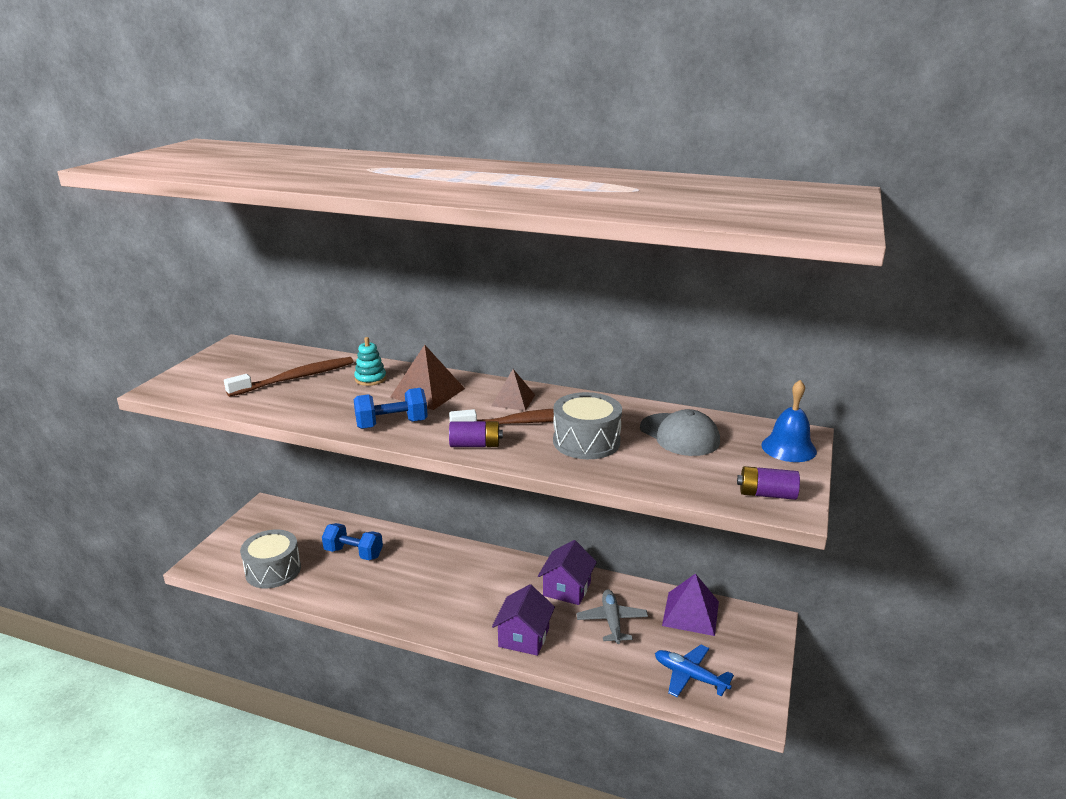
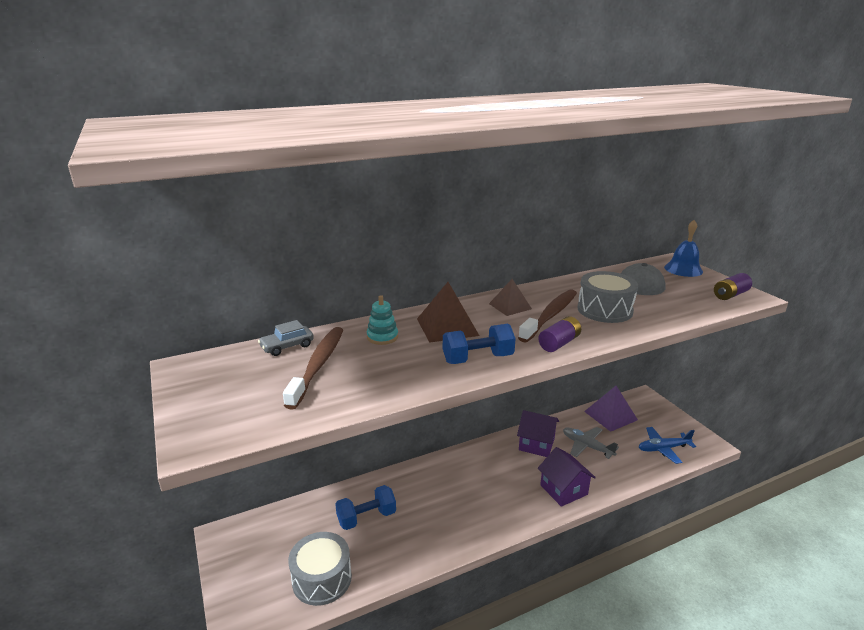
camera: 45 degrees left, 0 degrees up
(306, 358) = (287, 346): none -> grey car
(392, 424) = (477, 359): blue dumbbell -> blue dumbbell turned 45 degrees clockwise
(567, 589) = (536, 444): purple house -> purple house turned 45 degrees counterclockwise

